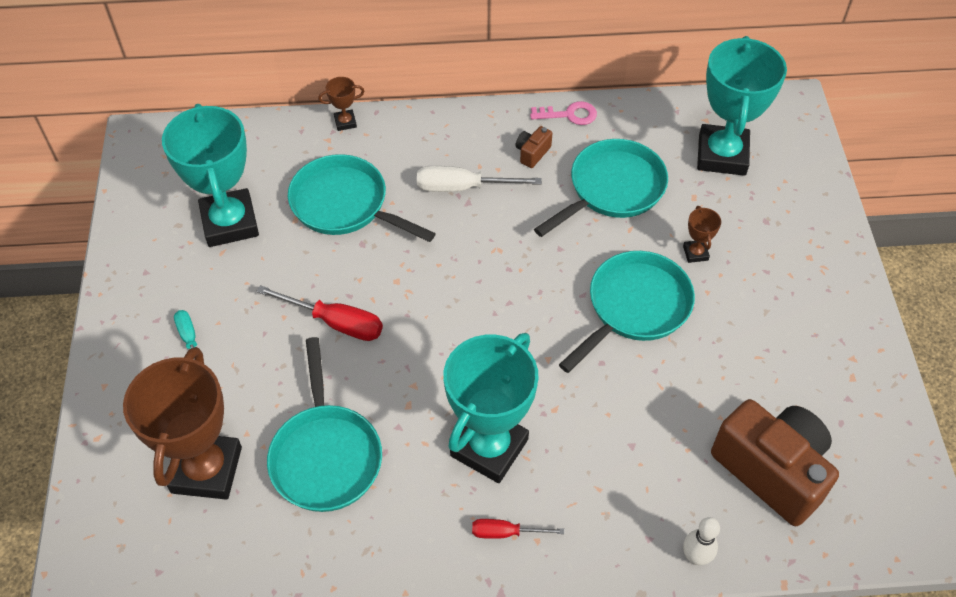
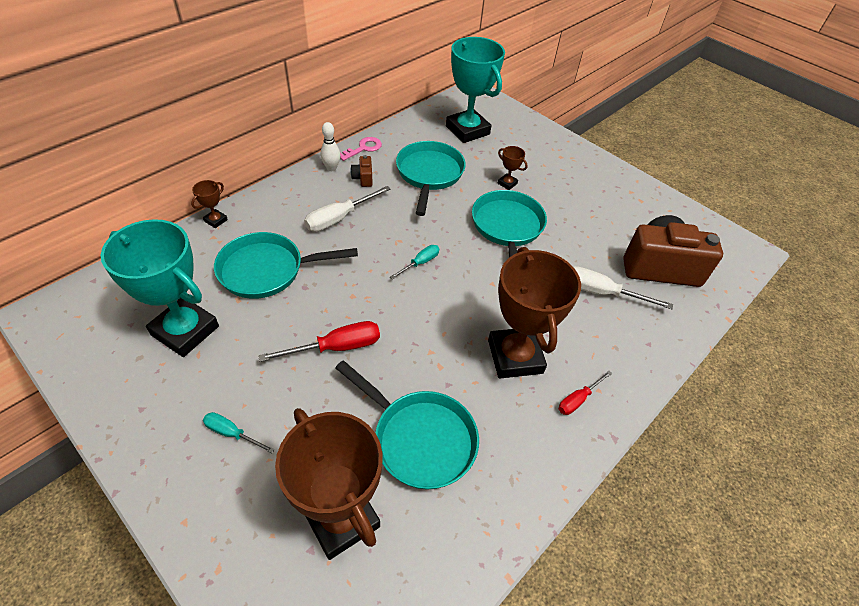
camera: 45 degrees left, 5 degrees down
(489, 447) = (515, 356): turquoise trophy -> brown trophy
(495, 288) = (420, 263): none -> turquoise screwdriver
(660, 449) = (601, 293): none -> white screwdriver
(695, 557) = (679, 336): white bowling pin -> white bowling pin (331, 168)

